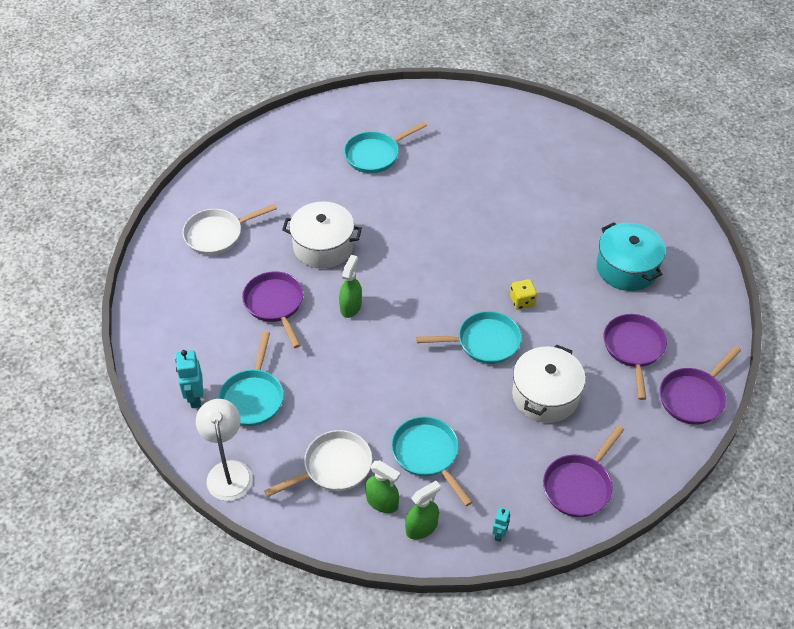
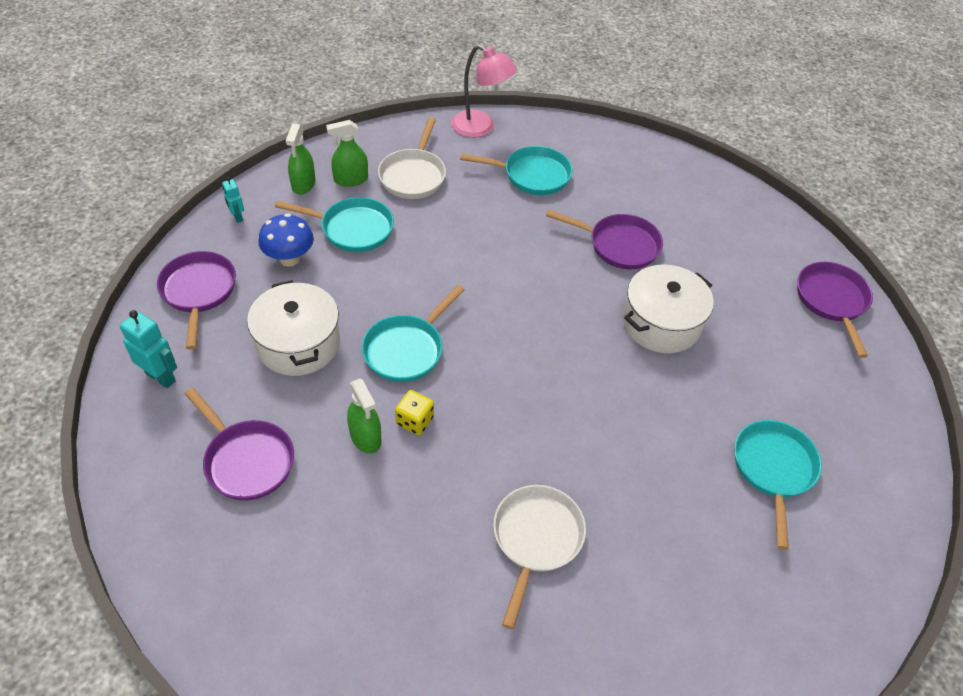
camera: 130 degrees right, 0 degrees up
(195, 398) = (569, 148): turquoise robot -> turquoise robot (161, 377)
(217, 234) = (754, 262): white pan -> white pan (536, 539)
(228, 471) = (481, 128): white lamp -> pink lamp
(253, 397) = (532, 175): turquoise pan -> turquoise pan turned 135 degrees clockwise
(351, 306) = (560, 290): green spray bottle -> green spray bottle (365, 437)
(494, 464) = (289, 259): none -> blue mushroom
(627, 268) = (338, 564): turquoise pot -> none
(693, 397) = (138, 454): purple pan -> purple pan (832, 301)

